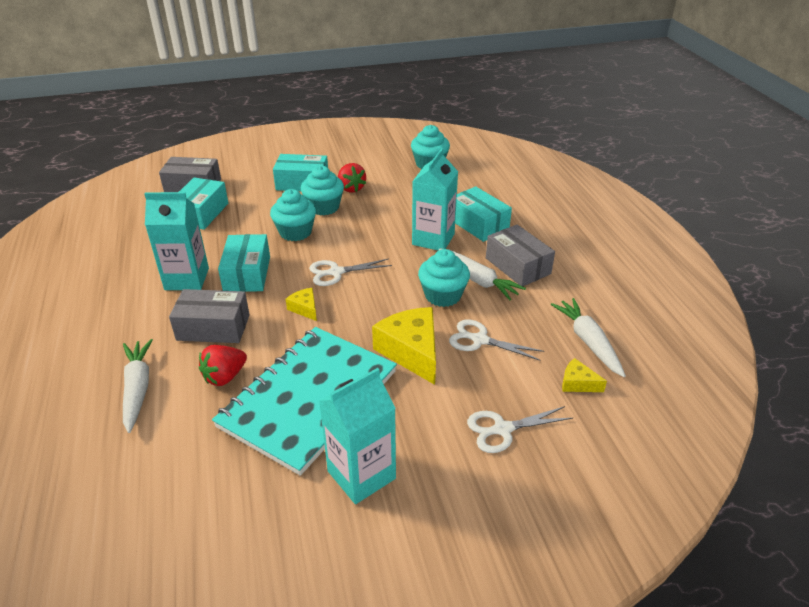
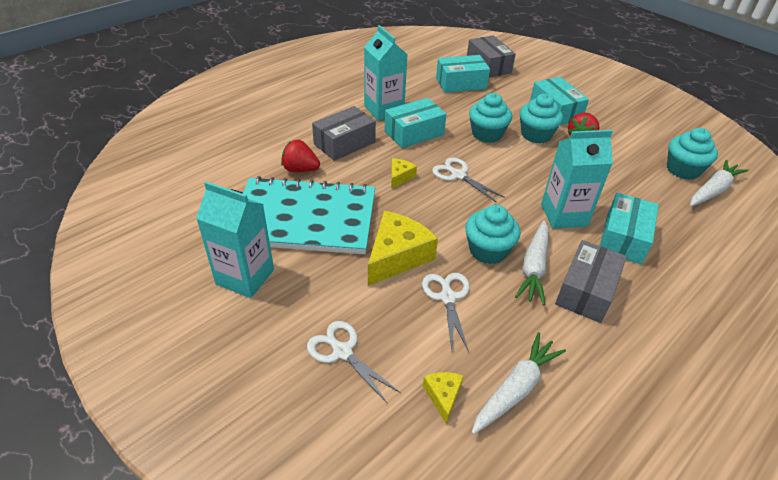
camera: 60 degrees right, 5 degrees up
(137, 388) = (266, 139): white carrot -> white carrot (713, 190)
(213, 327) = (344, 143): grey box -> grey box turned 75 degrees clockwise

